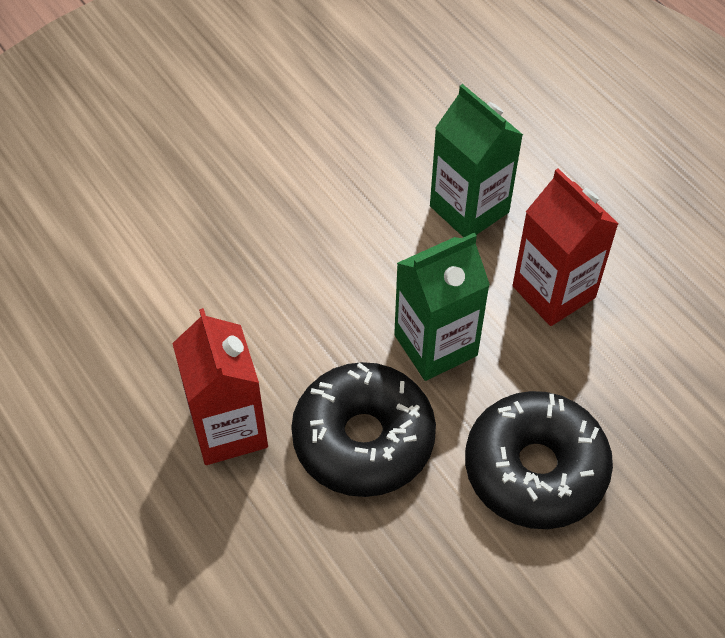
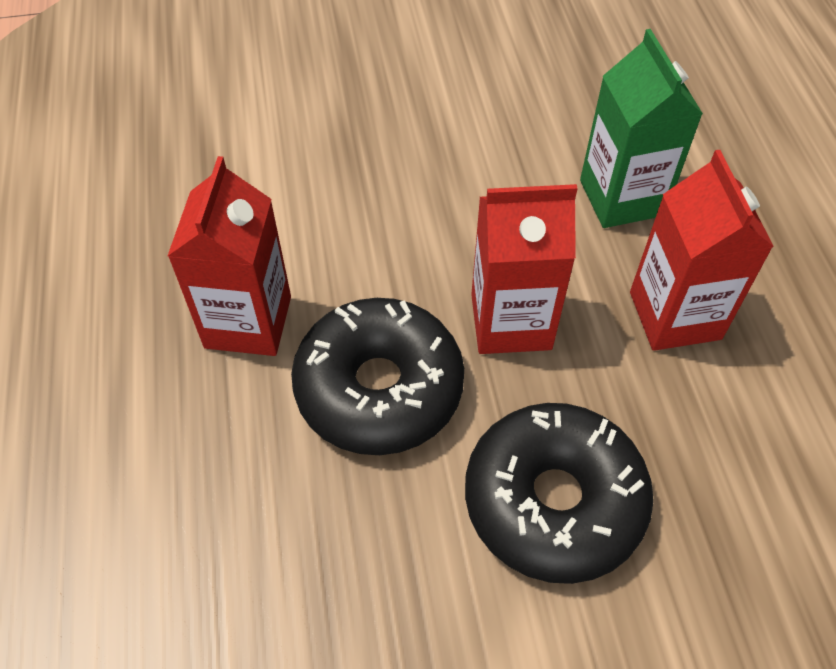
camera: 25 degrees right, 0 degrees up
(435, 345) = (511, 321): green carton -> red carton

